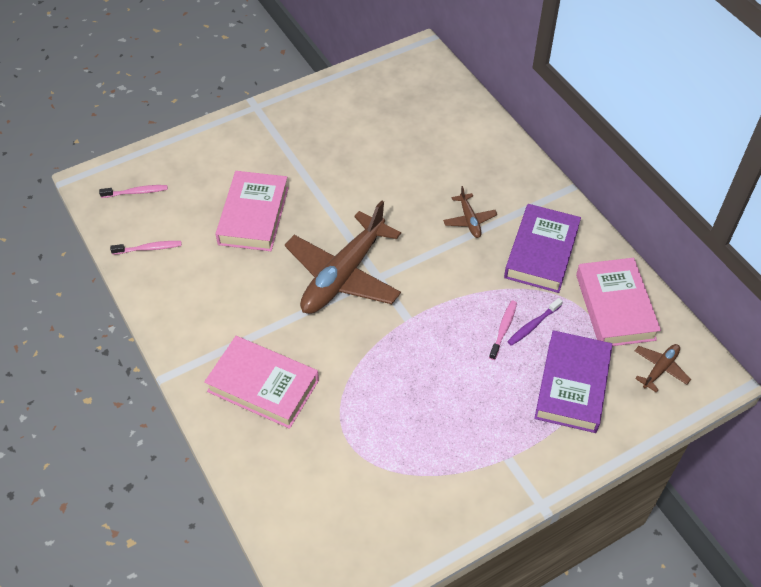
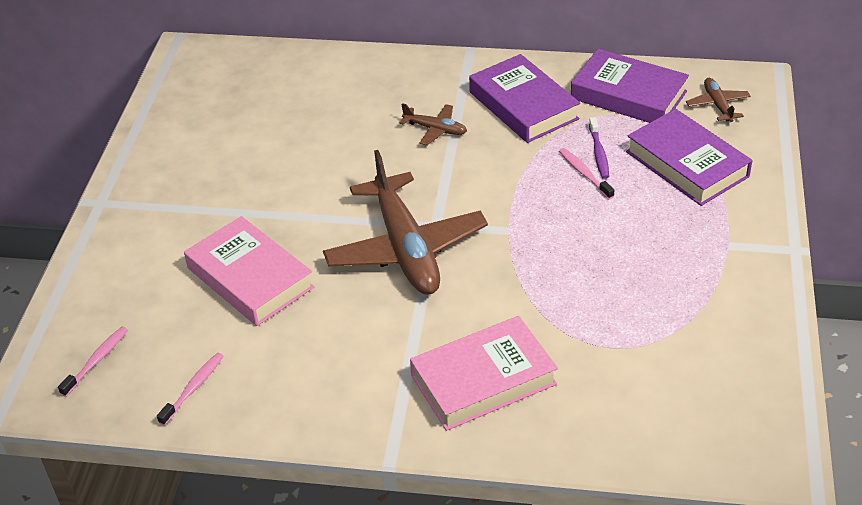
camera: 50 degrees left, 10 degrees down
(615, 307) = (628, 95): pink book -> purple book

